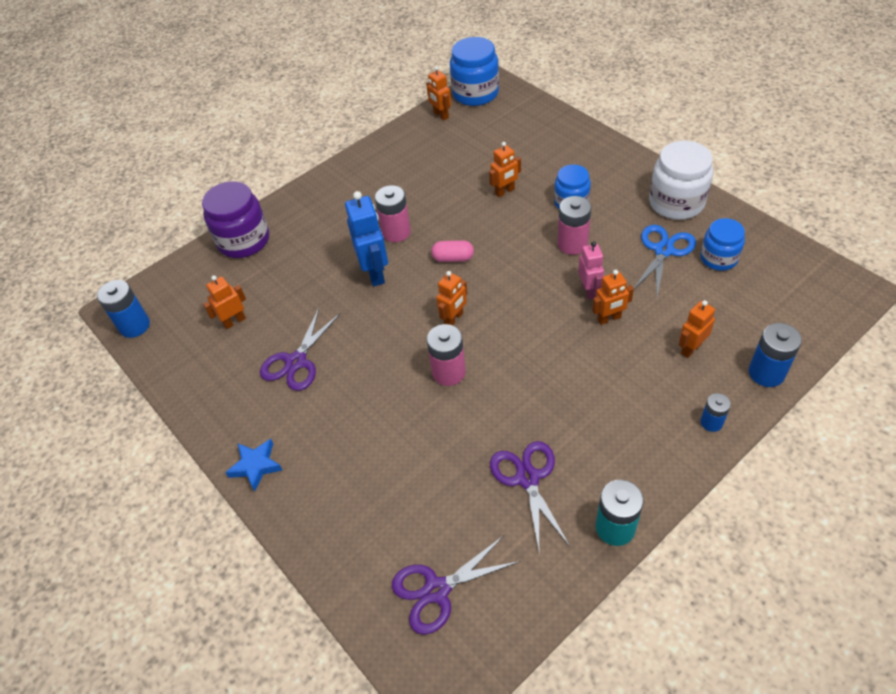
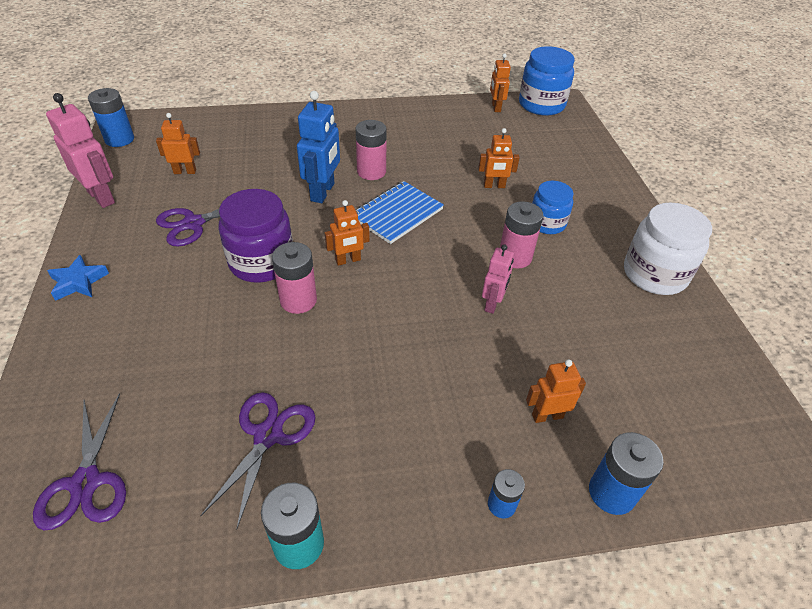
camera: 25 degrees right, 5 degrees down
(185, 387) = (101, 197): none -> pink robot
(244, 240) = (254, 122): purple jar -> purple jar (262, 262)
(437, 590) = (86, 482): purple scissors -> purple scissors turned 105 degrees counterclockwise
(453, 258) = (397, 214): pink capsule -> blue notebook
(609, 318) = (488, 339): orange robot -> none
(663, 251) = (602, 309): blue scissors -> none
(718, 258) = (656, 347): blue jar -> none

